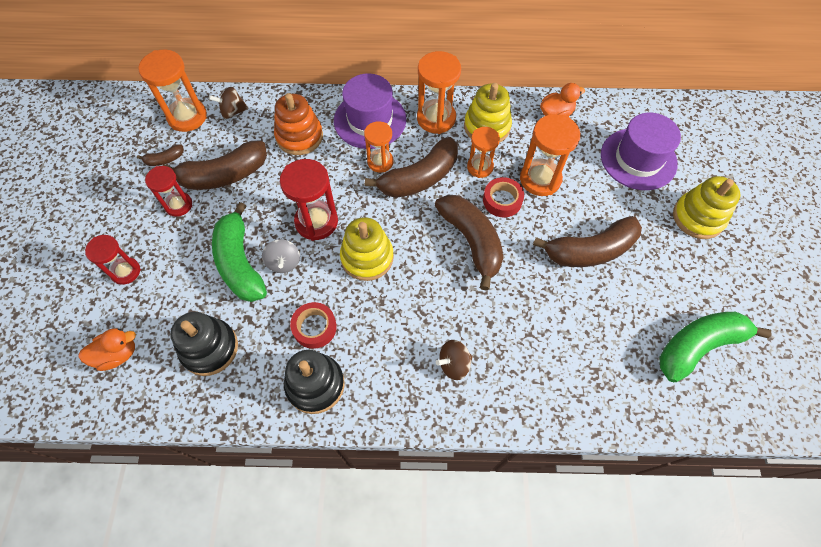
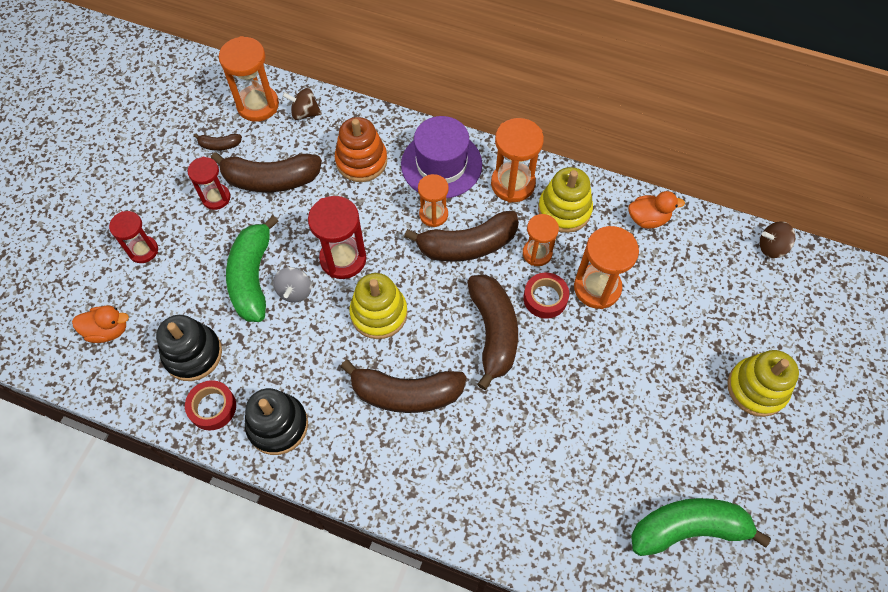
camera: 20 degrees right, 0 degrees up
(314, 327) = (299, 368): red tape -> red tape (212, 407)
(454, 364) = (421, 454): brown spinning top -> brown spinning top (771, 247)
(590, 250) = (616, 384): brown banana -> brown banana (406, 393)
(638, 159) = (719, 300): purple hat -> none

